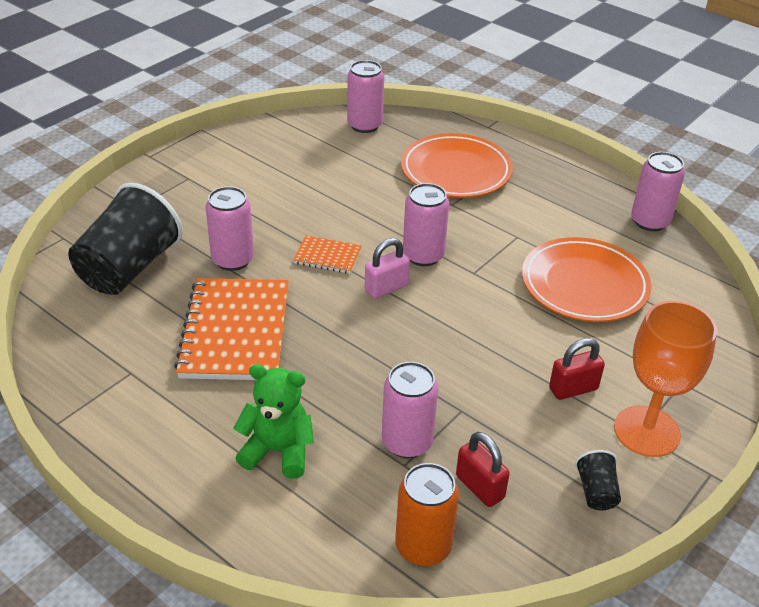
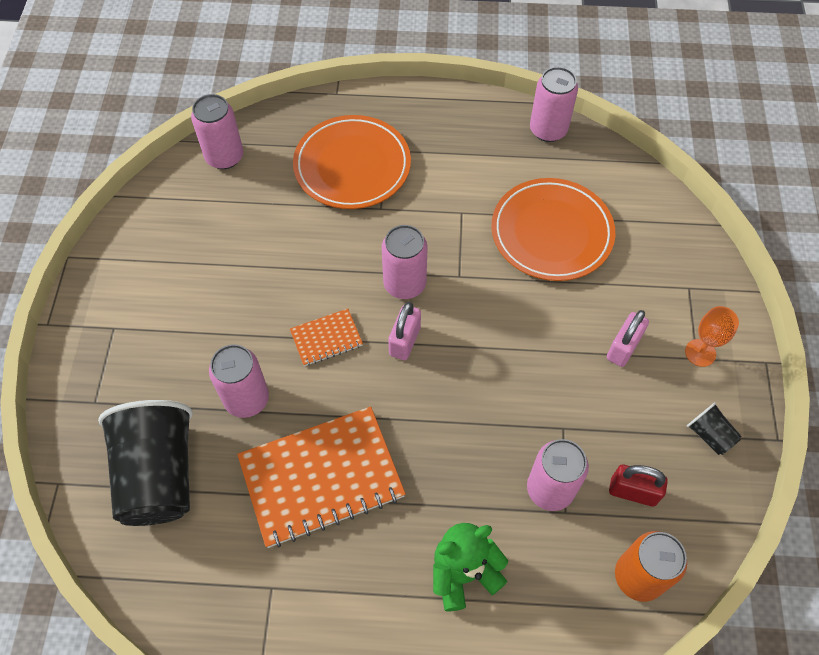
camera: 35 degrees left, 20 degrees up
(235, 332) = (321, 478): orange notebook -> orange notebook turned 75 degrees counterclockwise
(573, 389) = (623, 348): red padlock -> pink padlock
(646, 431) = (700, 353): orange goblet -> orange goblet, size x0.53

